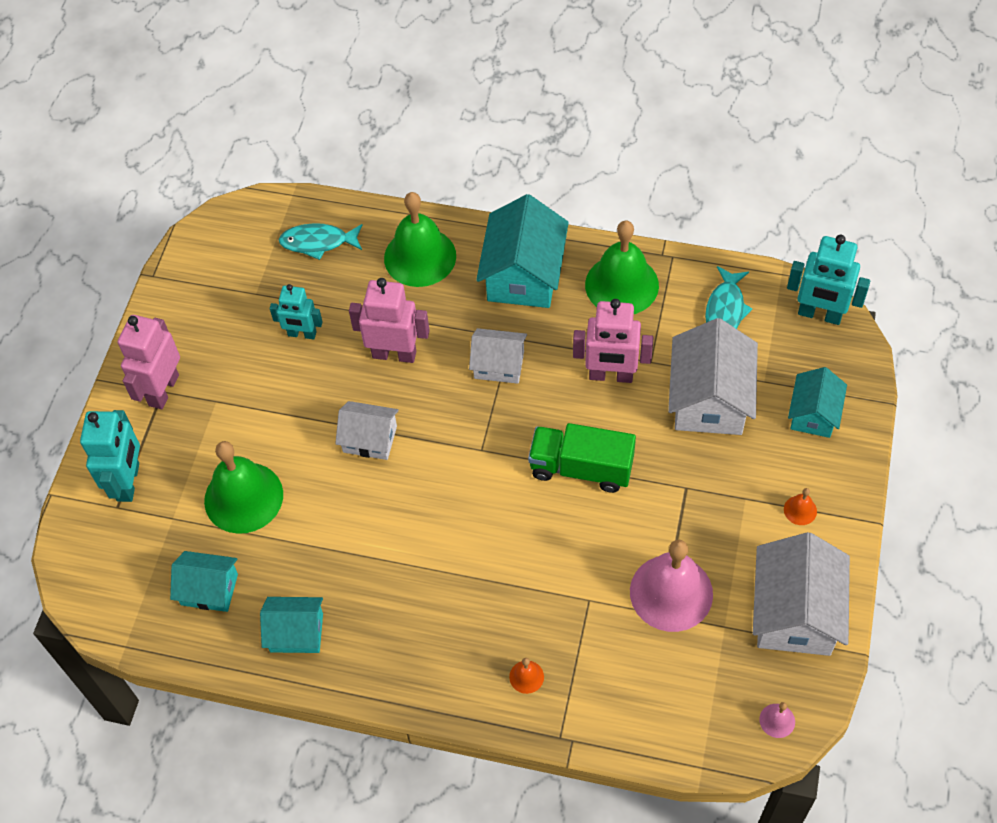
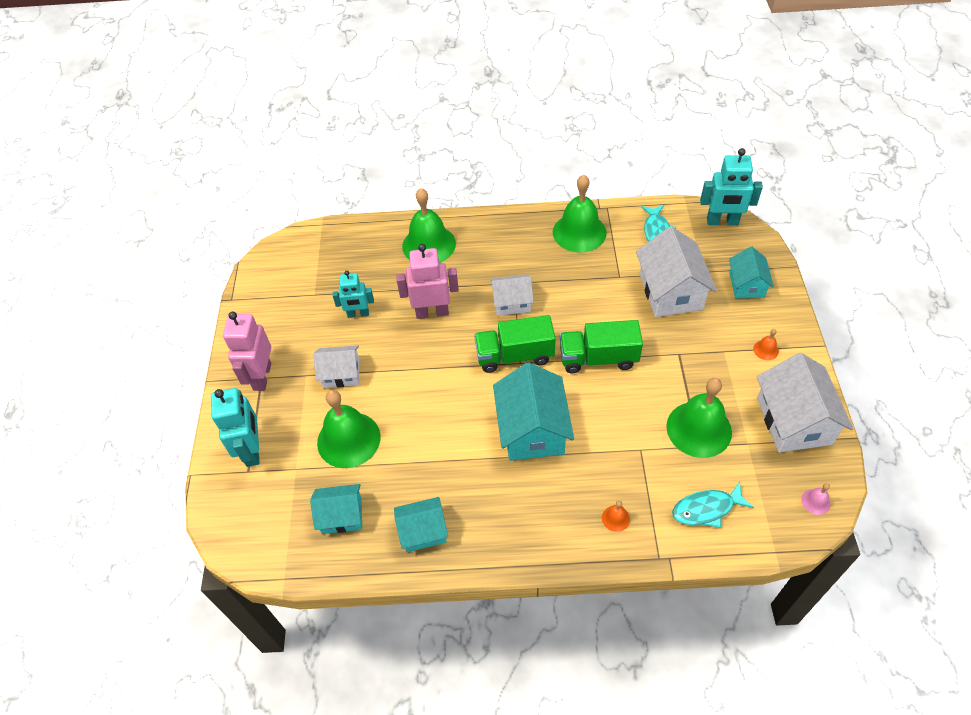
camera: 15 degrees left, 5 degrees down
(318, 242) = (350, 251): turquoise fish -> turquoise fish (706, 509)
(370, 439) = (433, 374): white house -> white house (341, 374)
(478, 438) = (515, 355): none -> green truck
(523, 275) = (507, 240): turquoise house -> turquoise house (532, 429)
(611, 375) = (595, 292): pink robot -> none
(671, 592) = (699, 429): pink bell -> green bell

